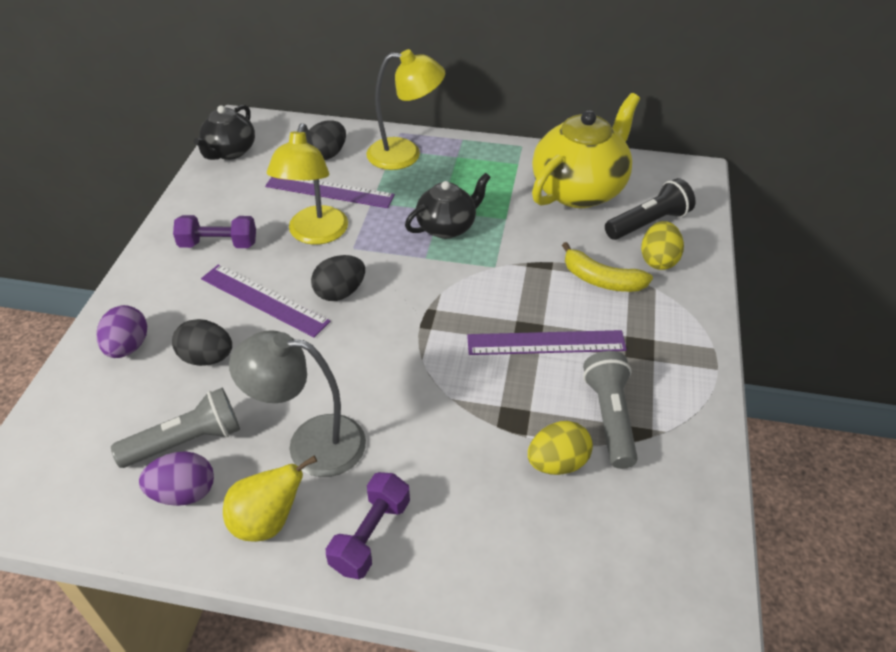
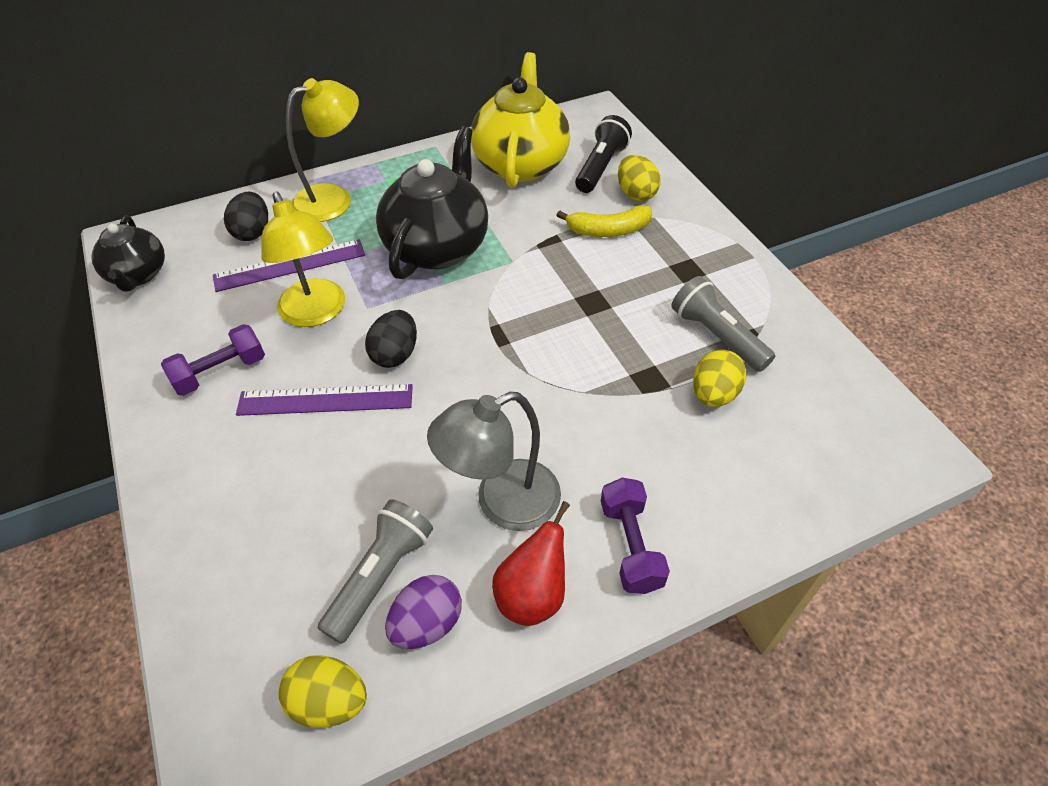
camera: 35 degrees left, 5 degrees up
(84, 500) = (329, 701): none -> yellow egg
(128, 347) = (221, 525): purple egg -> none
(207, 358) = (321, 486): black egg -> none
(268, 521) = (532, 594): yellow pear -> red pear
(447, 227) = (438, 247): black teapot -> black teapot, size x1.70
(546, 343) = (614, 303): purple ruler -> none

